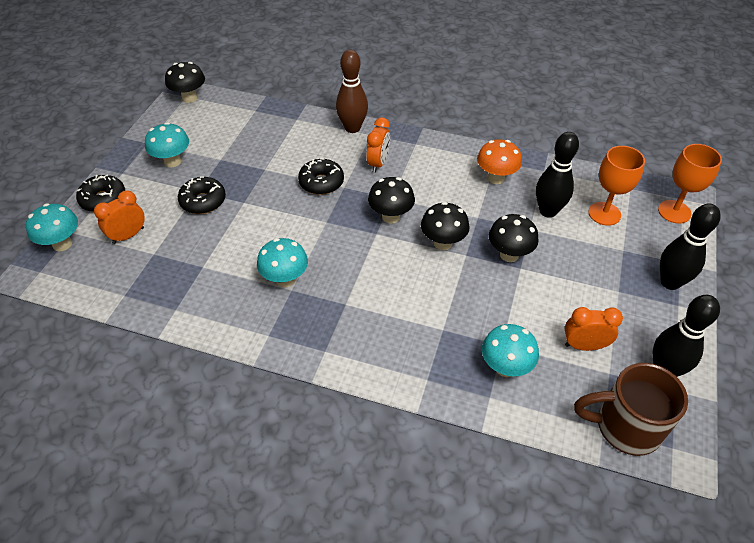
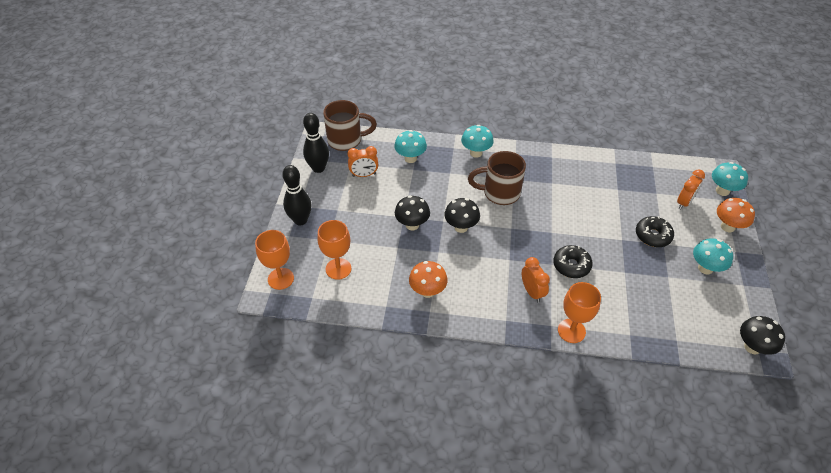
camera: 170 degrees right, 0 degrees up
(103, 199) = (727, 227): black donut -> orange mushroom
(285, 279) = (559, 188): turquoise mushroom -> turquoise mushroom (476, 153)
(352, 128) = (571, 331): brown bowling pin -> orange goblet
(375, 284) = (499, 193): none -> brown mug
(378, 163) = (532, 292): orange clock -> orange clock turned 150 degrees clockwise
(391, 216) = (505, 243): black mushroom -> none
(548, 211) = (383, 265): black bowling pin -> none

